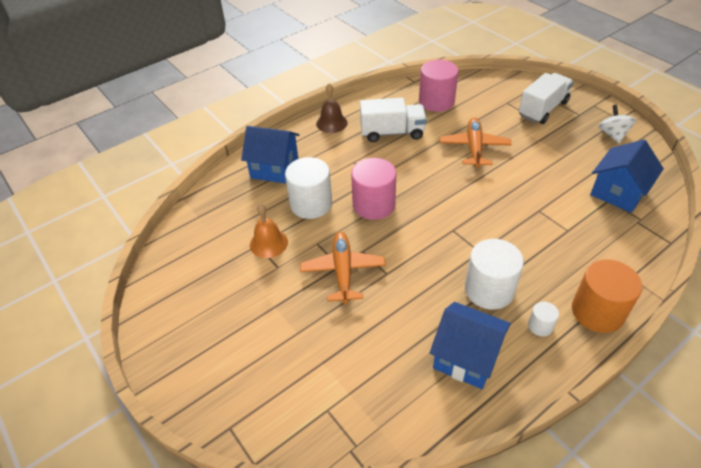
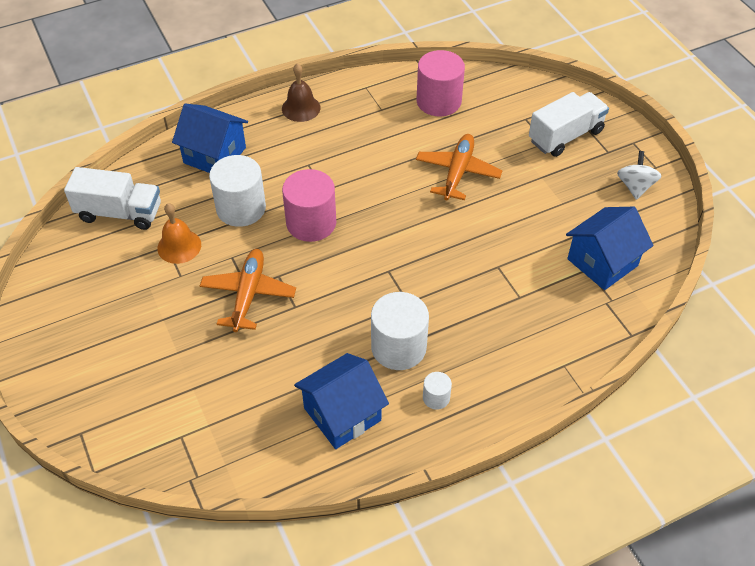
camera: 10 degrees right, 5 degrees up
(392, 133) = (368, 134): white truck -> white truck (119, 213)
(466, 357) = (342, 414): blue house -> blue house turned 75 degrees counterclockwise
(597, 311) = (506, 395): orange cylinder -> none

